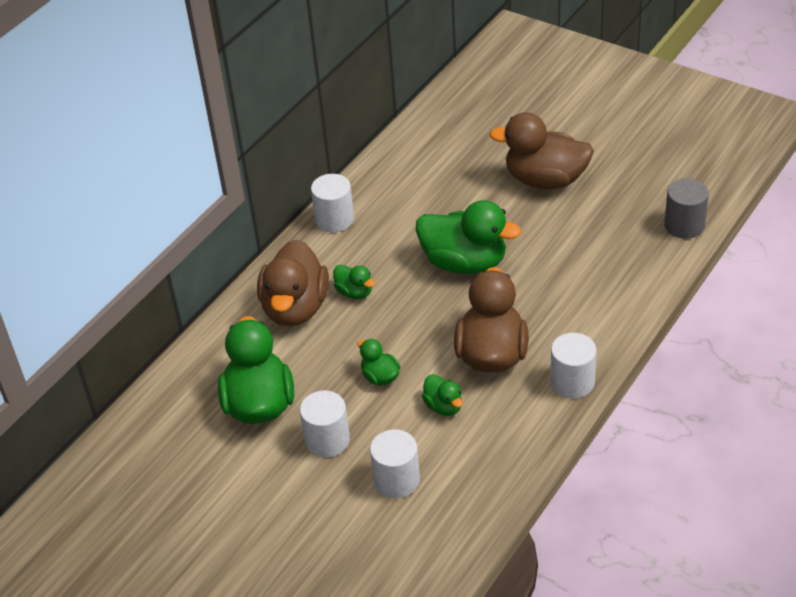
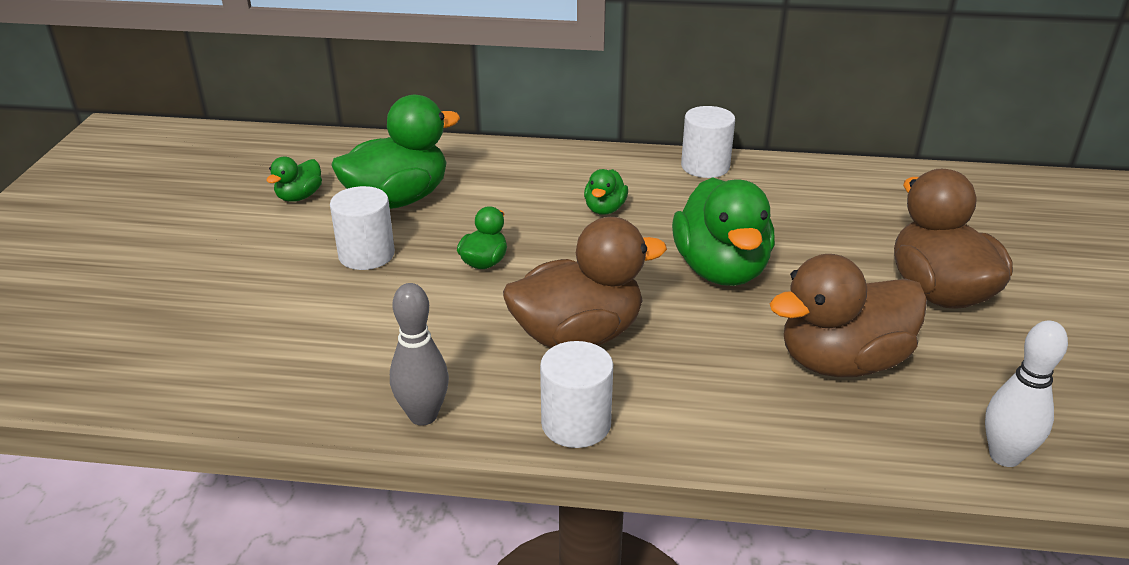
camera: 60 degrees right, 10 degrees down
(295, 308) = (551, 181): brown duck -> brown duck (842, 362)
(396, 480) = (325, 320): white cylinder -> none
(443, 406) = (464, 322): green duck -> green duck (299, 197)
(527, 450) = (423, 415): none -> grey bowling pin
(684, 225) = (1004, 456): grey cylinder -> white bowling pin

